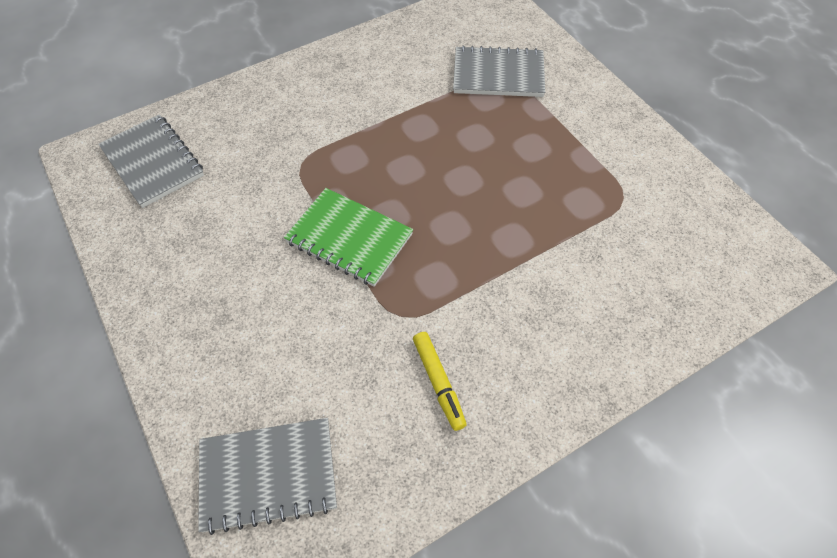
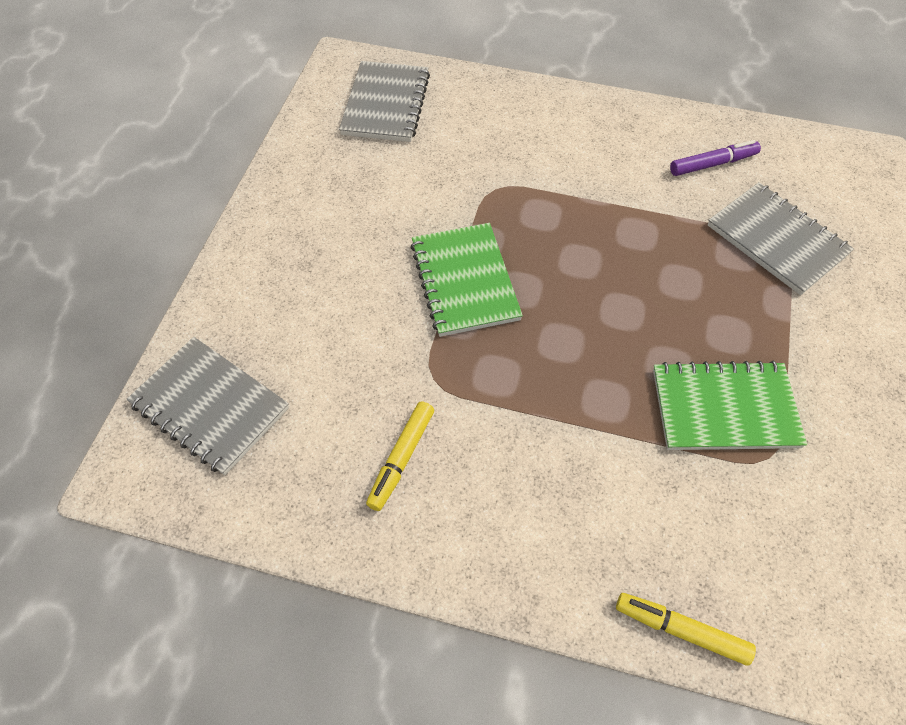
camera: 45 degrees right, 0 degrees up
(416, 54) = (713, 164): none -> purple marker
(575, 190) = (724, 408): none -> green notebook
(685, 328) = (681, 630): none -> yellow marker

